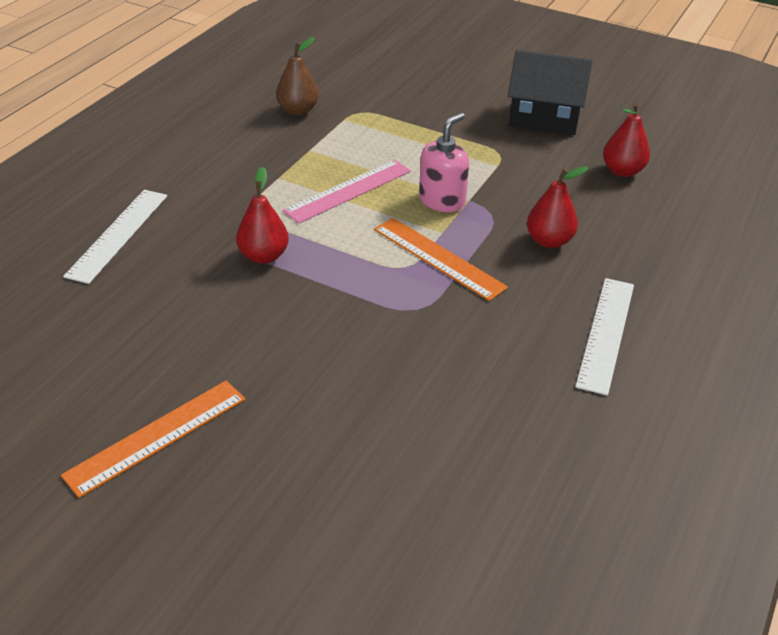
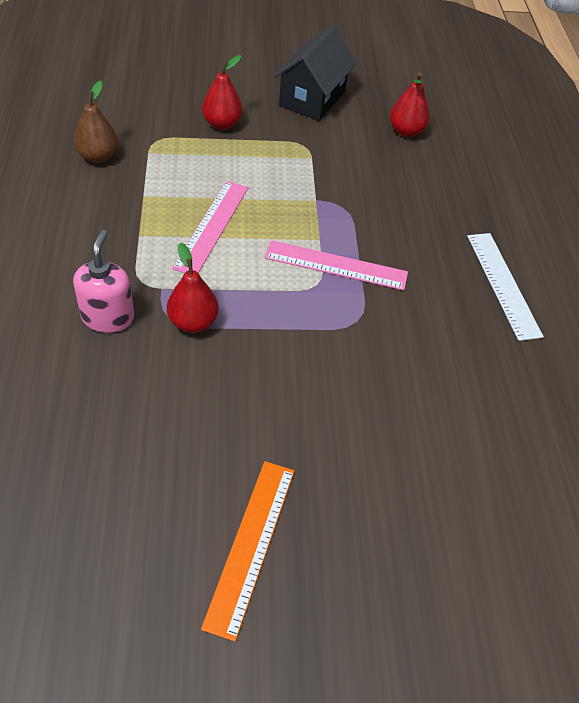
camera: 35 degrees left, 10 degrees up
(118, 234) = (37, 355): white ruler -> none
(438, 258) = (336, 265): orange ruler -> pink ruler
(442, 201) = (296, 208): pink soap dispenser -> pink soap dispenser (108, 317)
(544, 118) = (312, 98): black house -> black house turned 45 degrees counterclockwise
(549, 241) = (404, 216): red pear -> red pear (222, 124)

